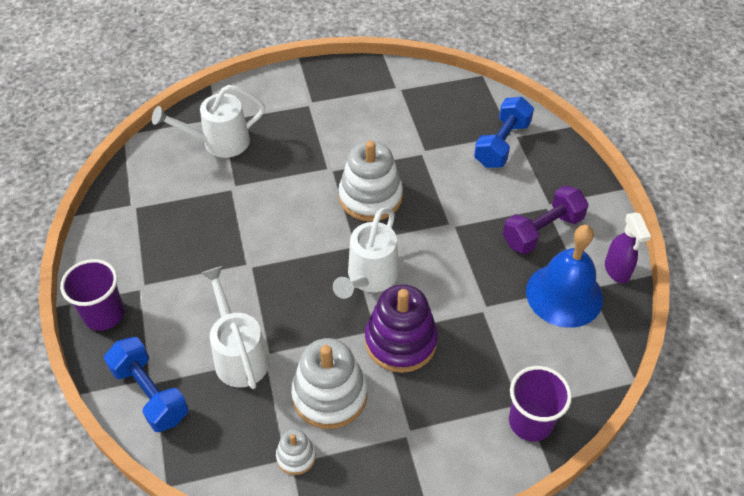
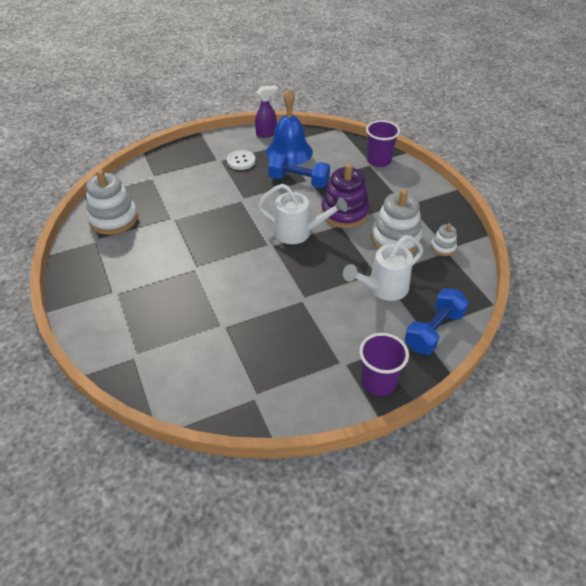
camera: 100 degrees left, 5 degrees down
(219, 143) = (167, 349): white watering can -> none
(370, 197) = (223, 241): white stacking toy -> white stacking toy (113, 219)
(502, 144) = (162, 181): blue dumbbell -> blue dumbbell (299, 181)
(542, 231) = (241, 161): purple dumbbell -> white button

